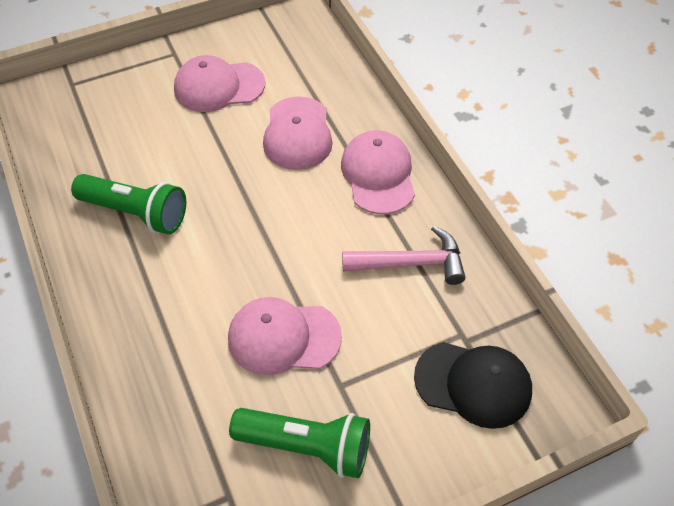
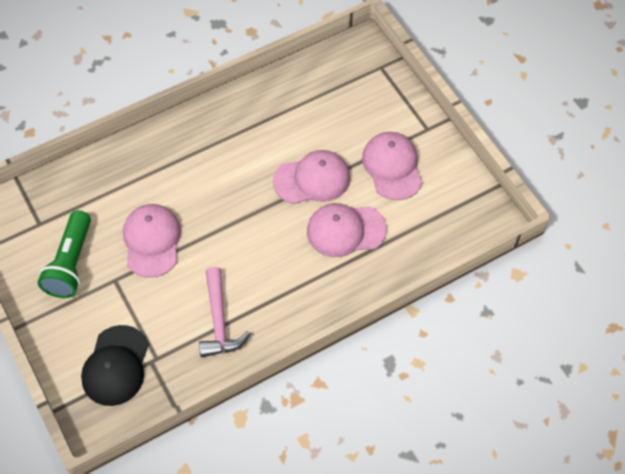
camera: 85 degrees right, 5 degrees up
(135, 213) = (255, 134): green flashlight -> none
(378, 175) = (307, 293): pink cap -> pink cap (312, 179)

